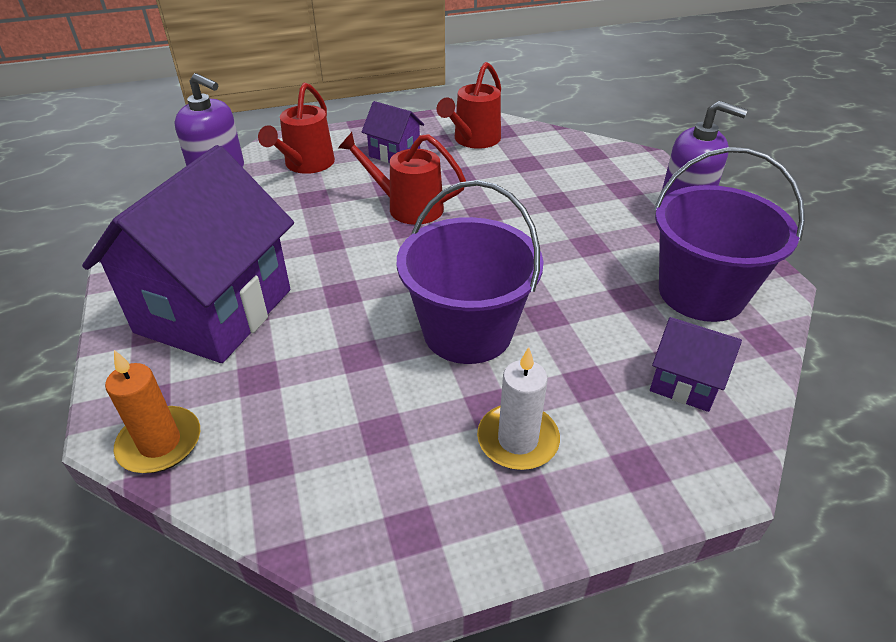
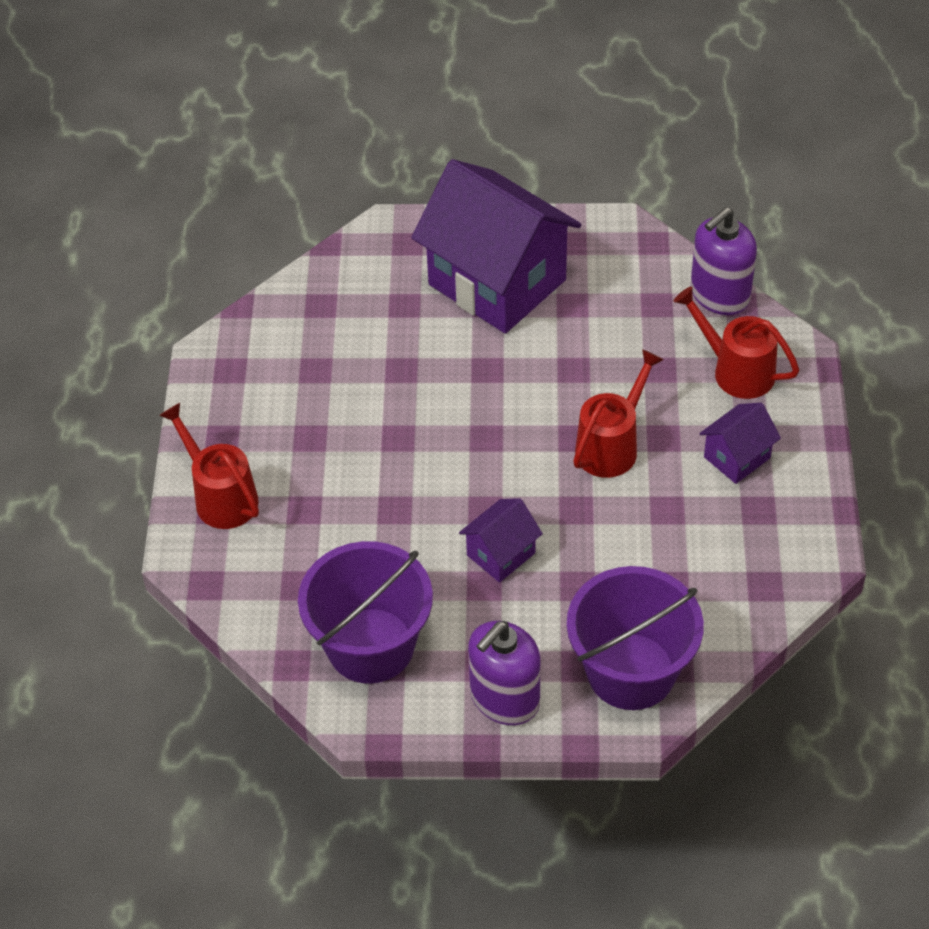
camera: 110 degrees right, 10 degrees up
(160, 443) = (363, 249): orange candle -> none
(467, 331) = (397, 446): purple bucket -> purple bucket (631, 671)
(473, 140) = (748, 547): red watering can -> red watering can (220, 496)
(517, 440) = (271, 445): white candle -> none
(684, 383) = (272, 575): purple house -> purple house (501, 554)

